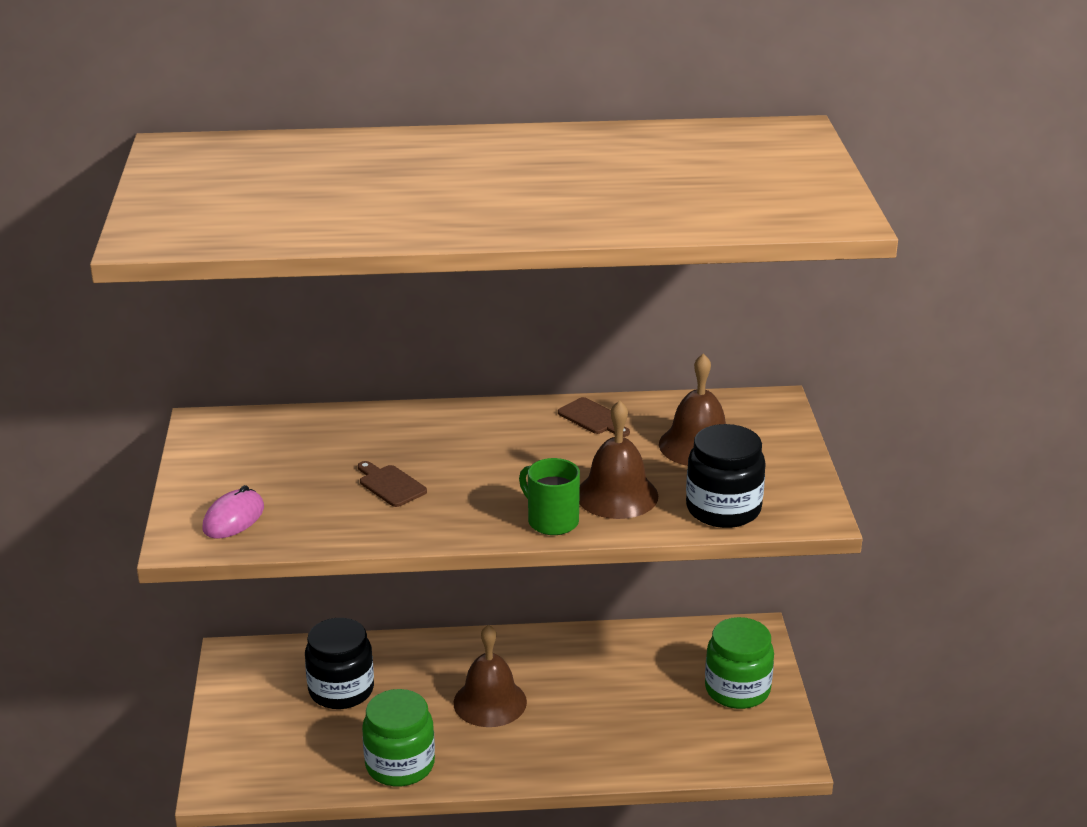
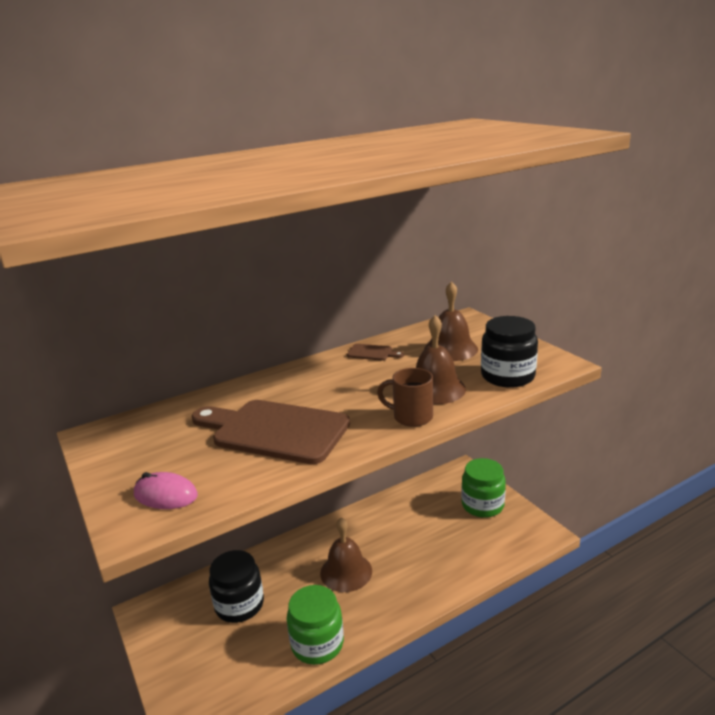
camera: 25 degrees left, 5 degrees down
(233, 518) = (165, 495): pink mouse -> pink mouse turned 75 degrees counterclockwise
(390, 485) = (274, 430): brown cutting board -> brown cutting board, size x2.39
(551, 521) = (411, 417): green mug -> brown mug

